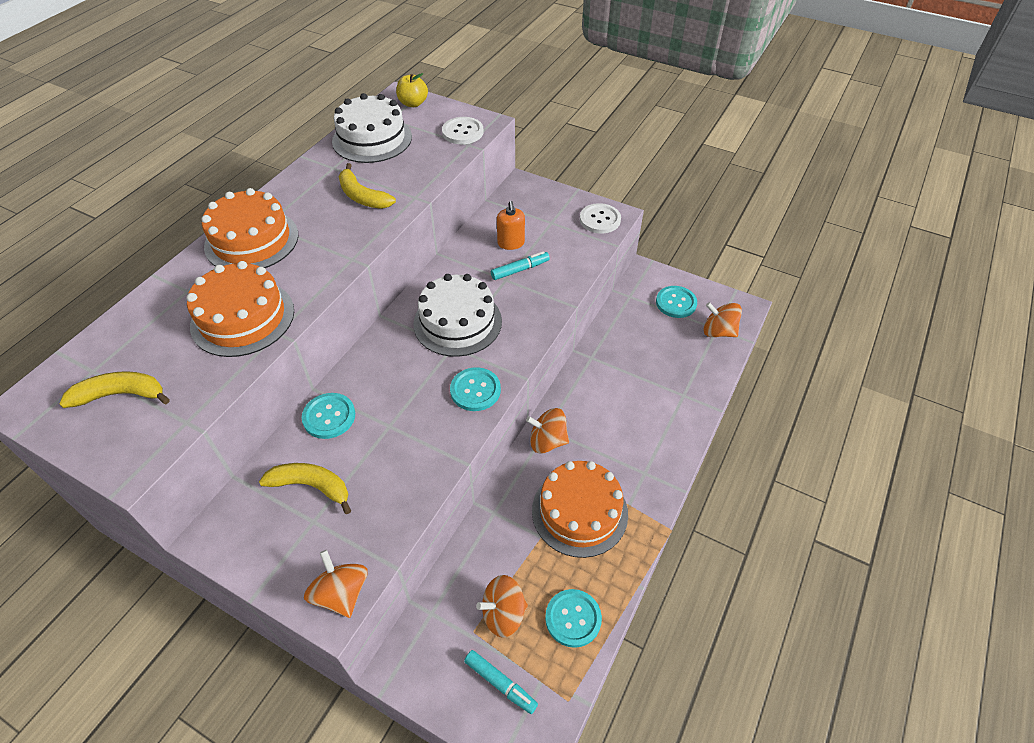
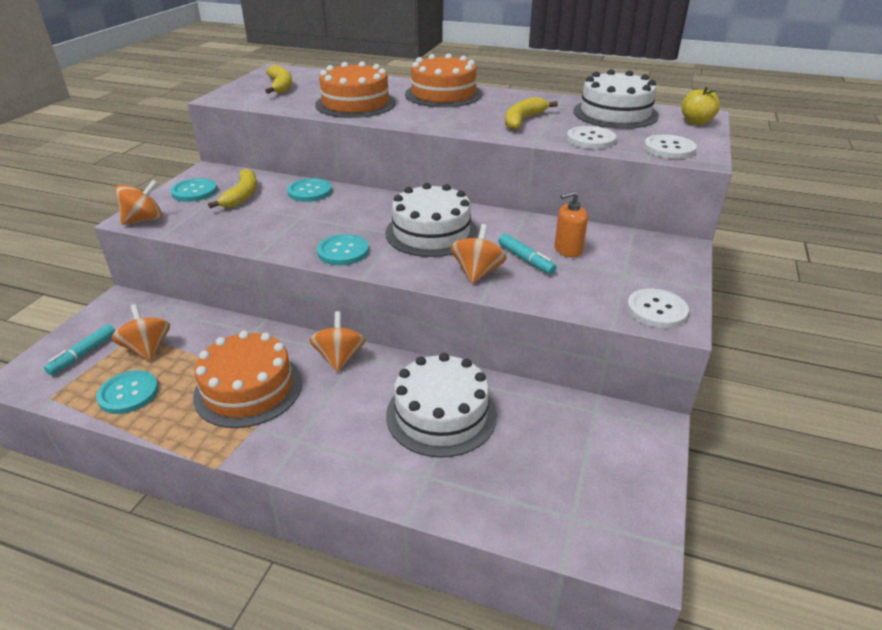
camera: 80 degrees right, 15 degrees down
(427, 167) = (590, 139): none -> white button
(624, 379) = (441, 414): none -> white cake
(676, 303) = (606, 463): turquoise button -> turquoise button (194, 191)
(718, 331) = (566, 519): orange spinning top -> orange spinning top (477, 272)

